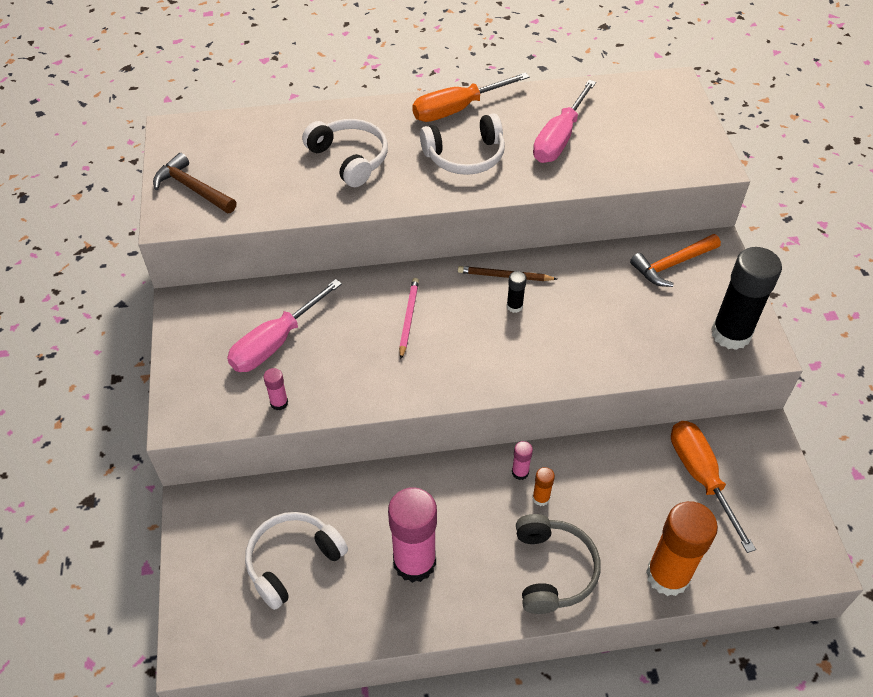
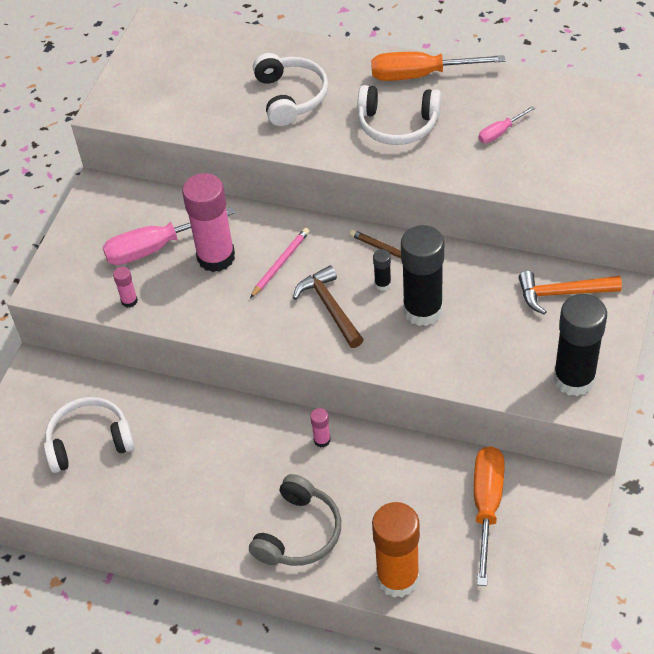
camera: 30 degrees right, 0 degrees up
(192, 188) = (140, 86): brown hammer -> brown hammer (330, 307)
(414, 562) = (186, 480): pink glue stick -> pink glue stick (216, 257)
(541, 498) = (326, 469): orange glue stick -> none
(559, 138) = (500, 132): pink screwdriver -> pink screwdriver, size x0.51
(565, 318) = (423, 310): none -> black glue stick

